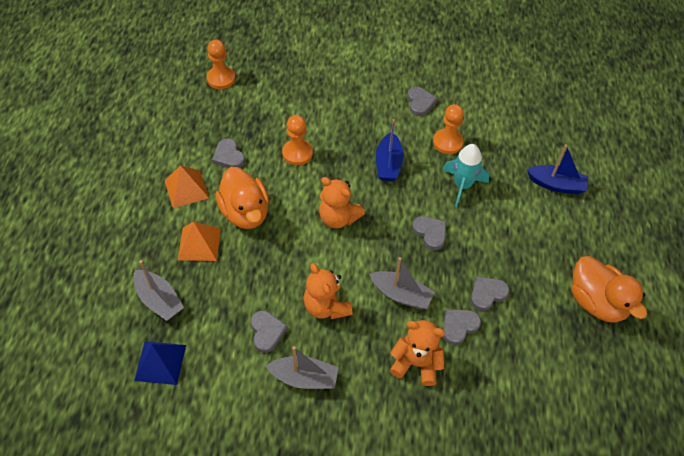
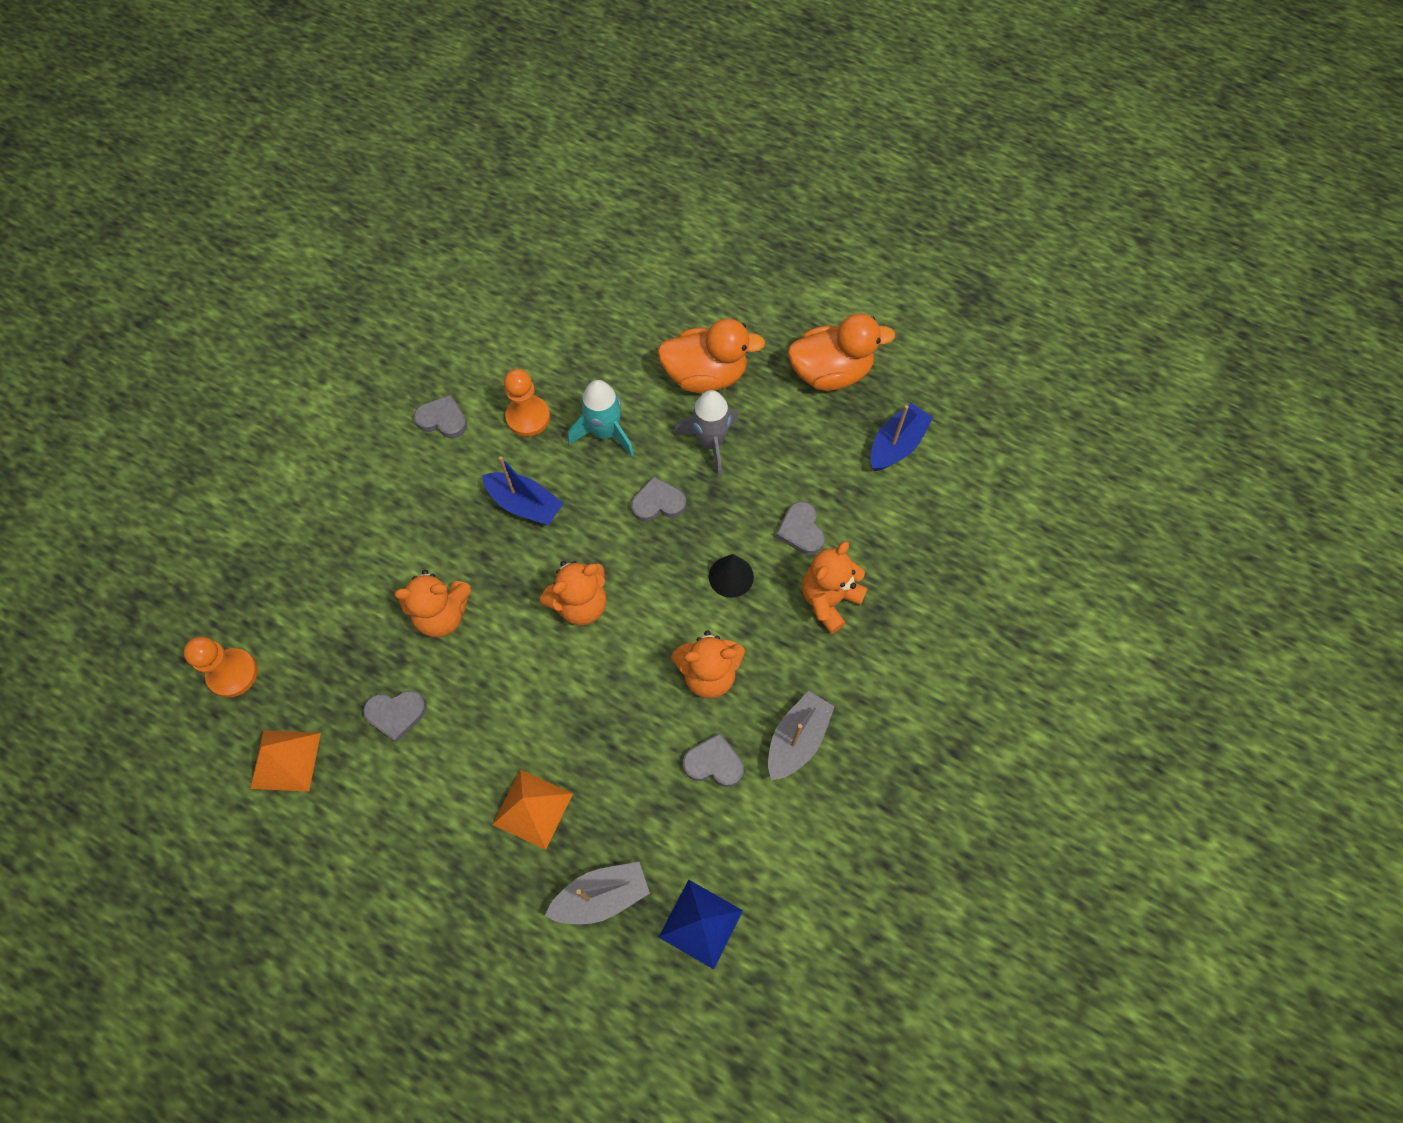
camera: 65 degrees left, 10 degrees up
(186, 189) = (424, 797): orange pyramid -> orange pyramid (285, 760)
(245, 212) = (510, 725): orange duck -> orange duck (705, 375)
(297, 153) = (443, 615): orange pawn -> orange teddy bear
(401, 295) = (731, 576): grey boat -> black cone
(487, 294) = (771, 479): grey heart -> none
(492, 247) = (710, 442): none -> grey rocket
(556, 185) = (656, 330): blue boat -> blue boat (896, 445)

